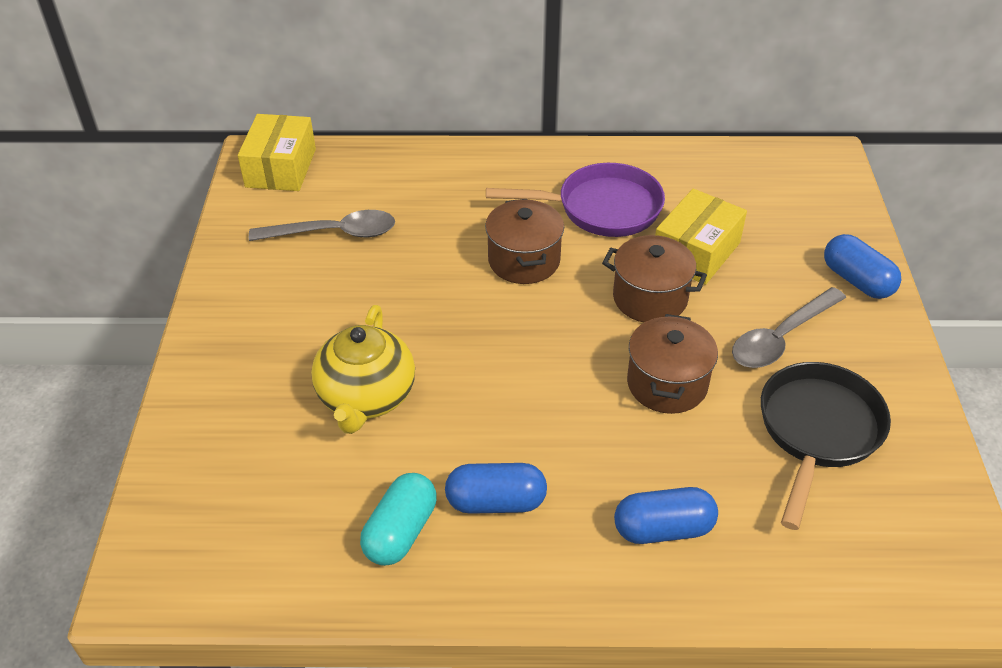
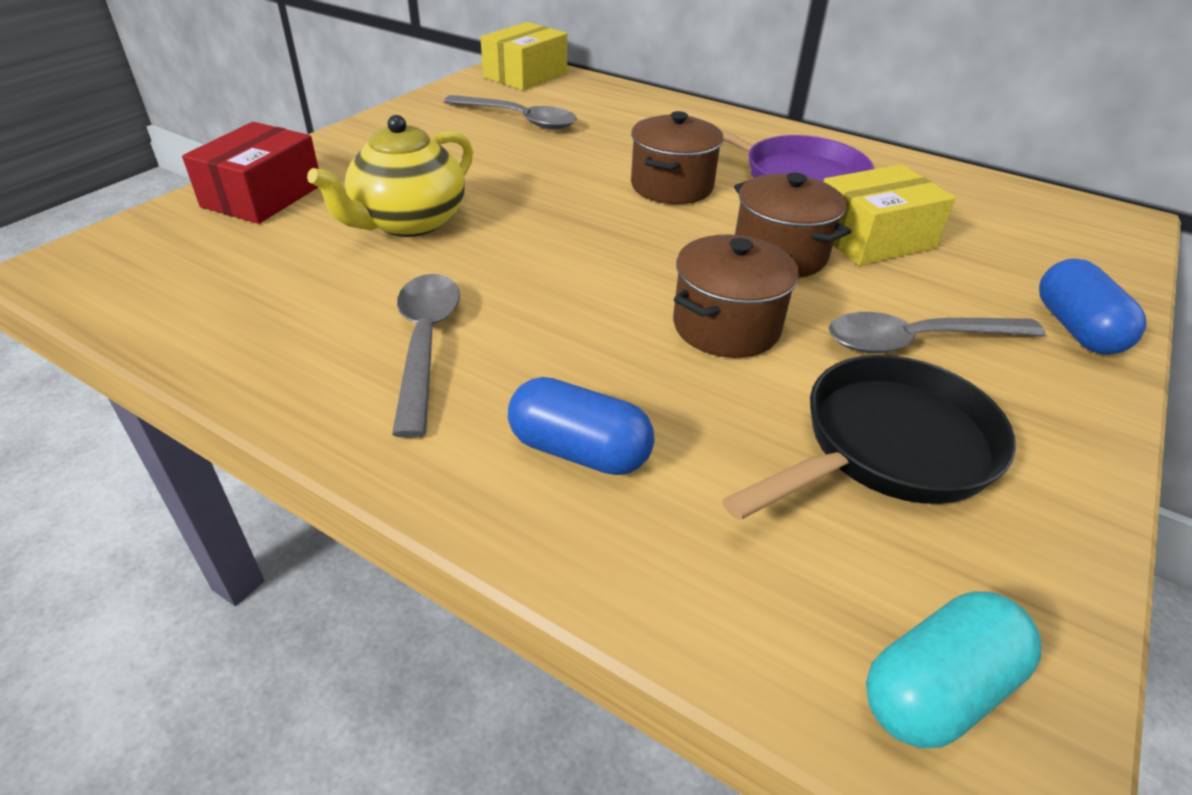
camera: 30 degrees right, 5 degrees down
(215, 428) = (262, 196): none -> red box
(400, 532) = (307, 326): turquoise capsule -> turquoise capsule (937, 689)
(496, 502) = (425, 343): blue capsule -> grey spoon

